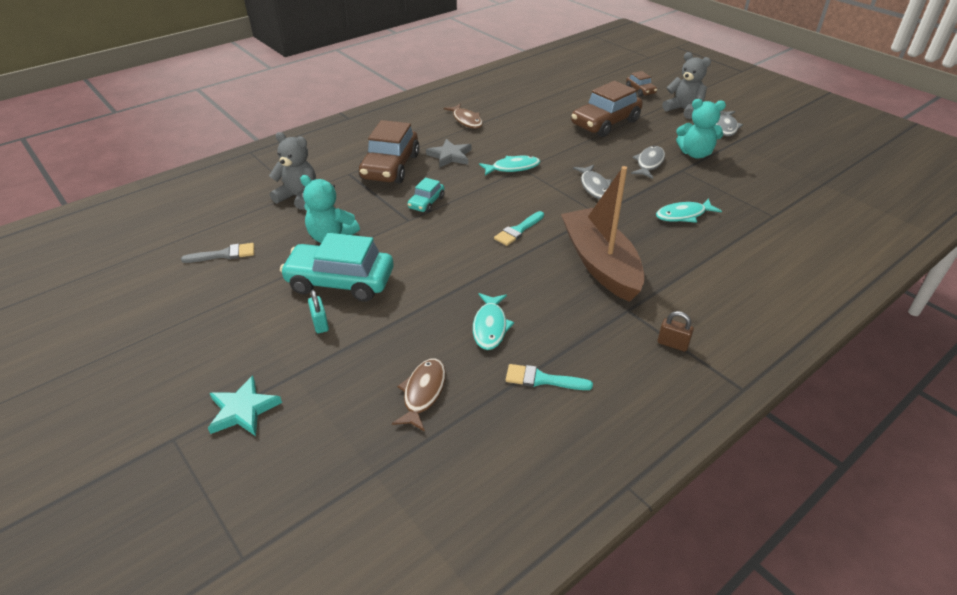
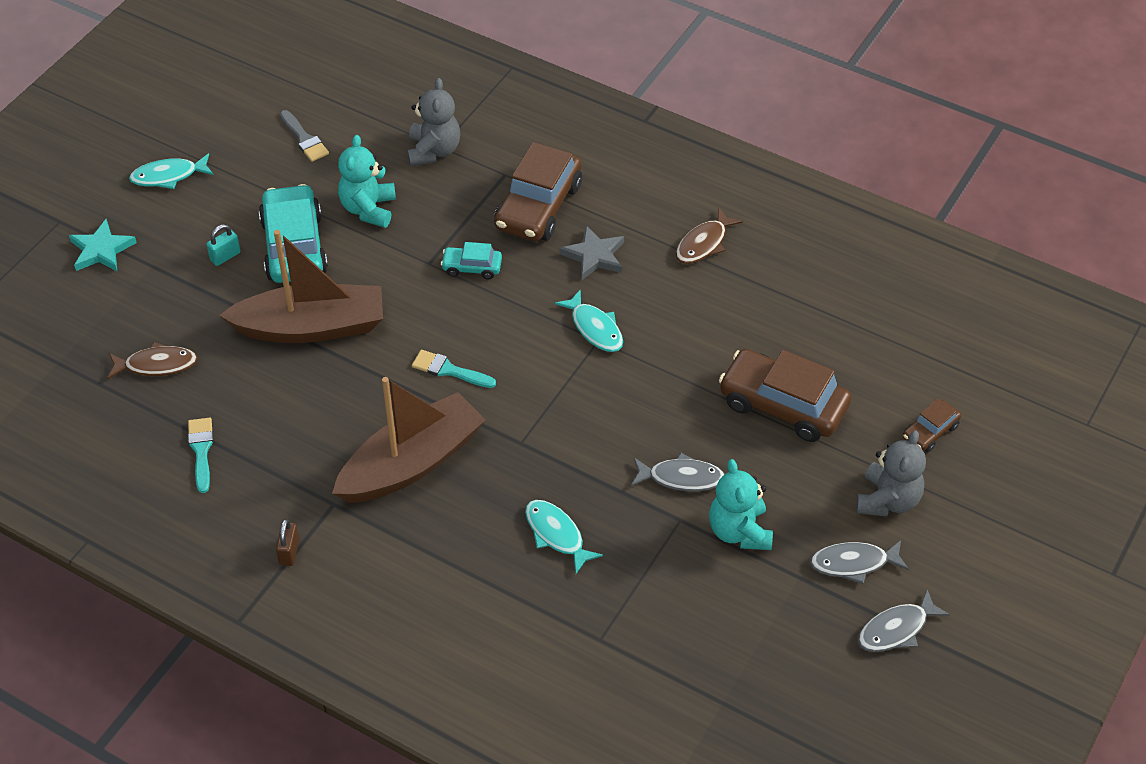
camera: 70 degrees right, 10 degrees up
(390, 167) = (538, 207): brown car -> brown car turned 60 degrees counterclockwise
(435, 288) = (311, 327): none -> brown boat
(490, 326) = (265, 390): turquoise fish -> turquoise fish (168, 176)
(594, 187) = (586, 426): grey fish -> grey fish (896, 629)

